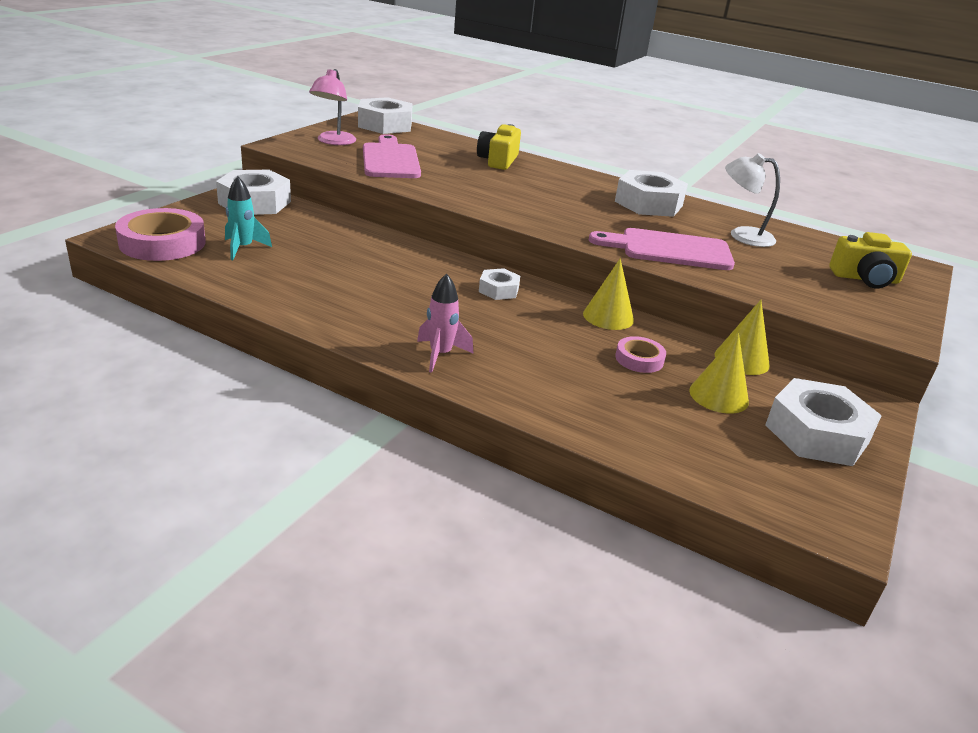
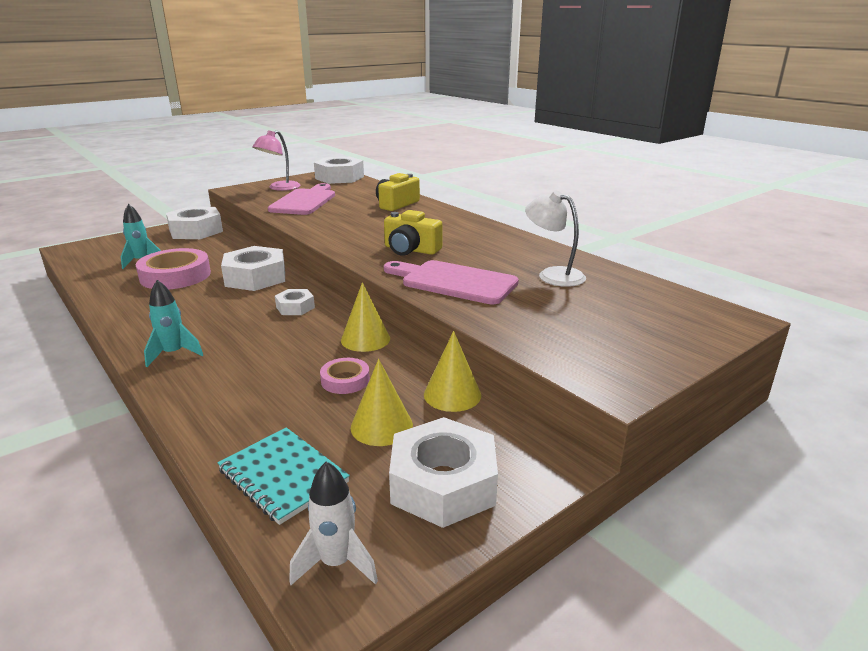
camera: 25 degrees right, 5 degrees down
(162, 243) = (94, 254): pink tape -> pink tape (175, 276)
(440, 355) = (174, 354): pink rocket -> turquoise rocket
(648, 203) = (491, 242): white nut -> white nut (255, 277)
(693, 451) = (283, 476): none -> turquoise notebook
(812, 506) = (336, 563): none -> white rocket
(865, 278) = (647, 325): yellow camera -> yellow camera (411, 250)

